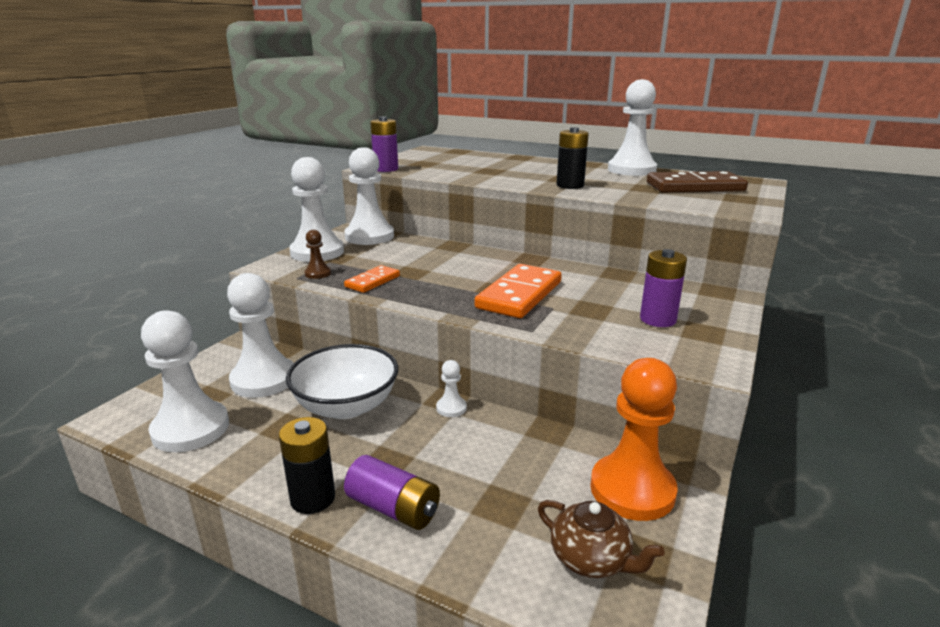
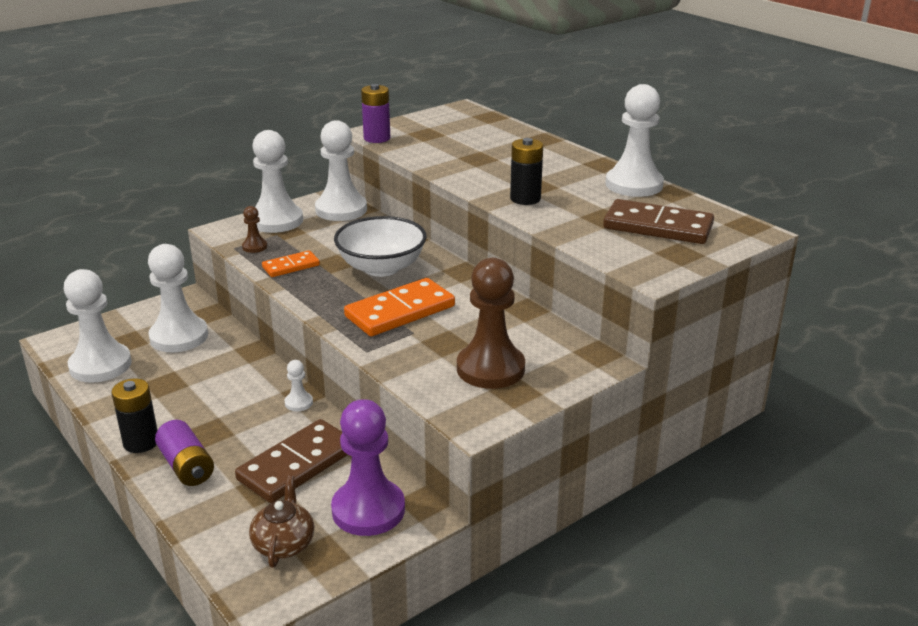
camera: 25 degrees right, 5 degrees up
(346, 406) = (221, 378): white bowl -> white bowl (381, 268)
(513, 467) = (297, 464): none -> brown domino
(591, 559) = (284, 543): brown teapot -> brown teapot turned 150 degrees counterclockwise
(632, 490) = (368, 510): orange pawn -> purple pawn
(658, 319) = (490, 369): purple battery -> brown pawn

